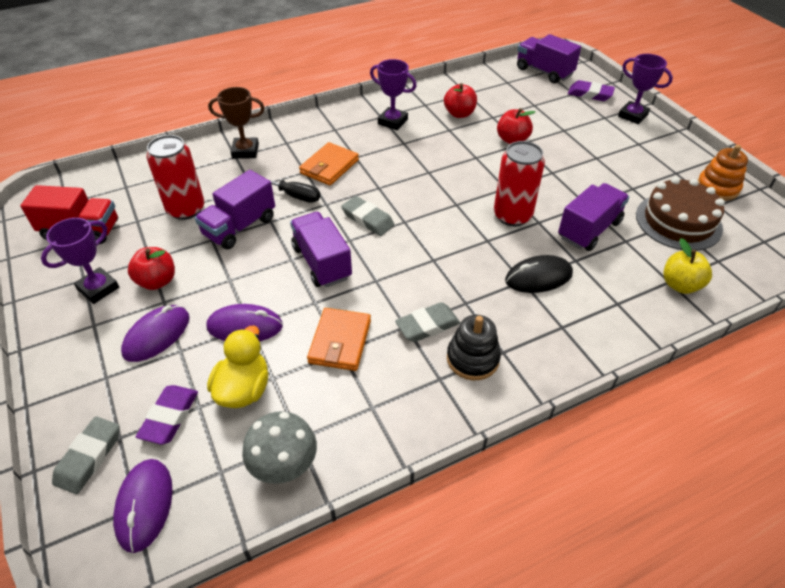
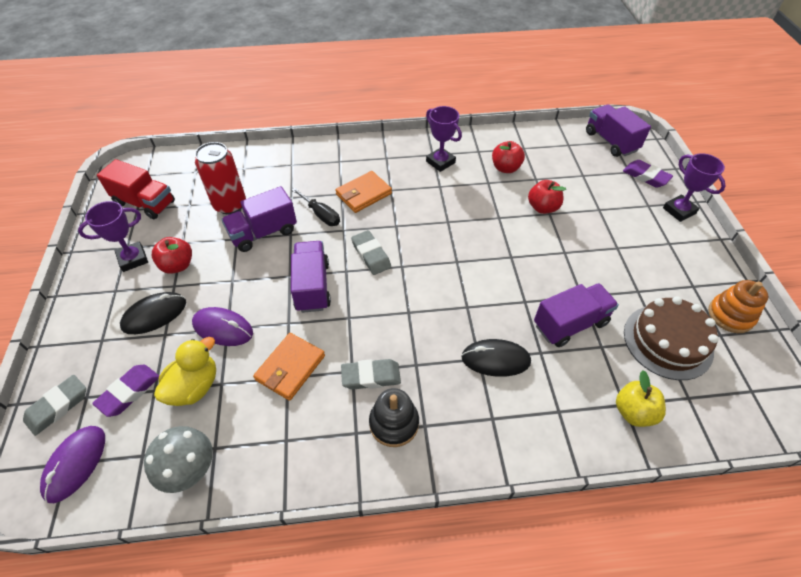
camera: 20 degrees right, 5 degrees up
(157, 335) = (154, 315): purple mouse -> black mouse
(245, 151) = (302, 161): brown trophy -> none
(512, 216) = (503, 288): red can -> none

